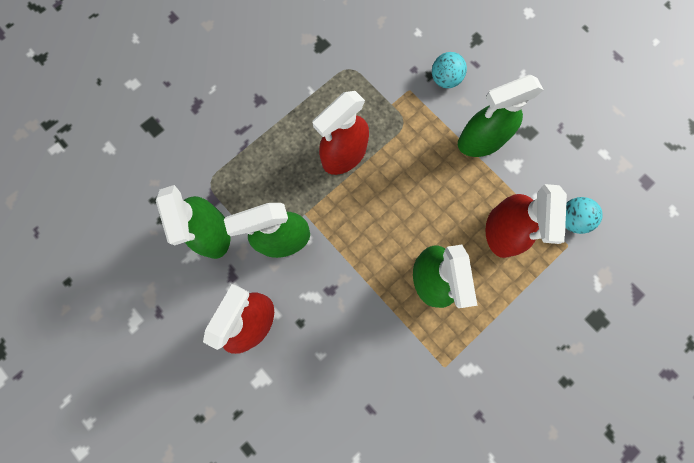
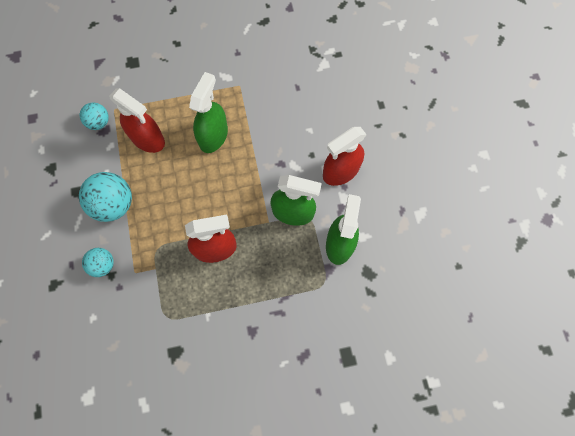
camera: 150 degrees left, 5 degrees down
(480, 141) = (114, 204): green spray bottle -> turquoise ball
(501, 231) = (148, 139): red spray bottle -> red spray bottle turned 90 degrees clockwise

